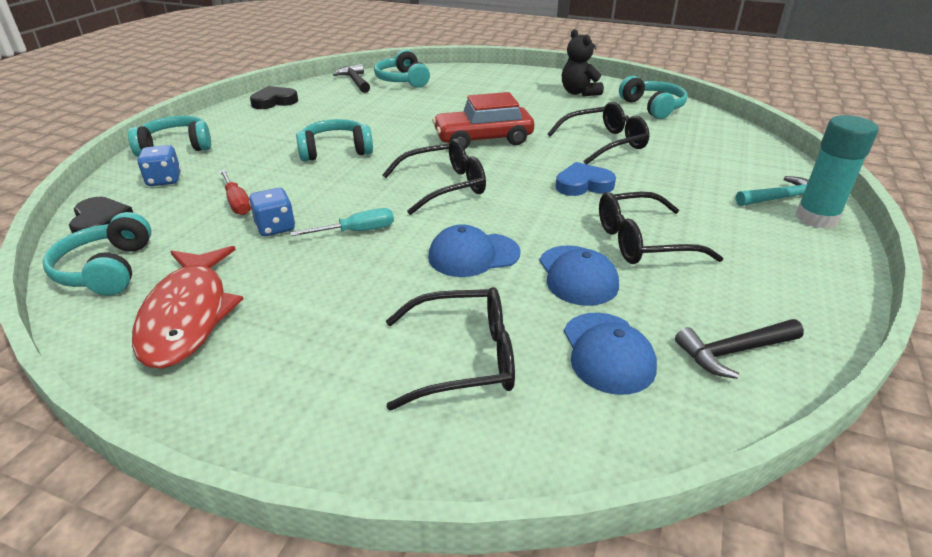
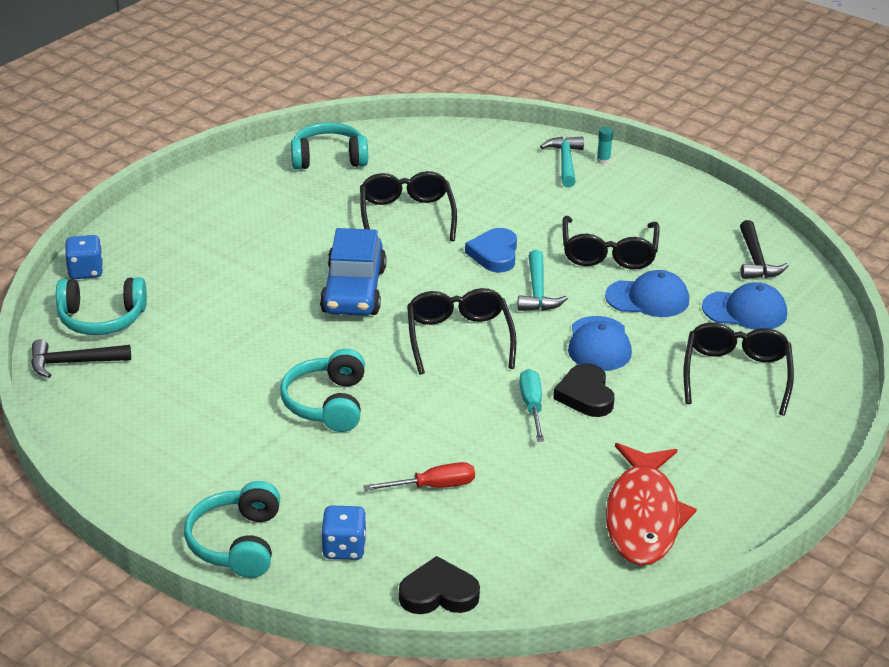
camera: 75 degrees left, 0 degrees up
(107, 269) = (546, 577): turquoise headphones -> none
(188, 315) = (643, 516): red fish -> red fish turned 90 degrees clockwise
(274, 101) = (110, 447): black heart -> black heart (585, 395)
(275, 227) = (503, 459): blue dice -> blue dice (86, 271)
(483, 139) = (354, 291): red car -> blue car
(540, 212) = (537, 291): none -> turquoise hammer
(579, 93) = (251, 192): black teddy bear -> none
(816, 218) = (603, 160): turquoise glue stick -> turquoise glue stick, size x0.40

